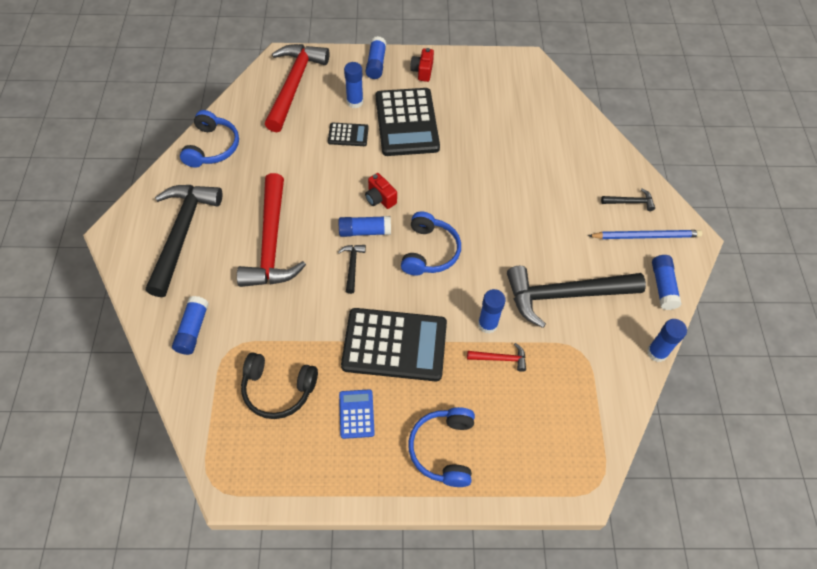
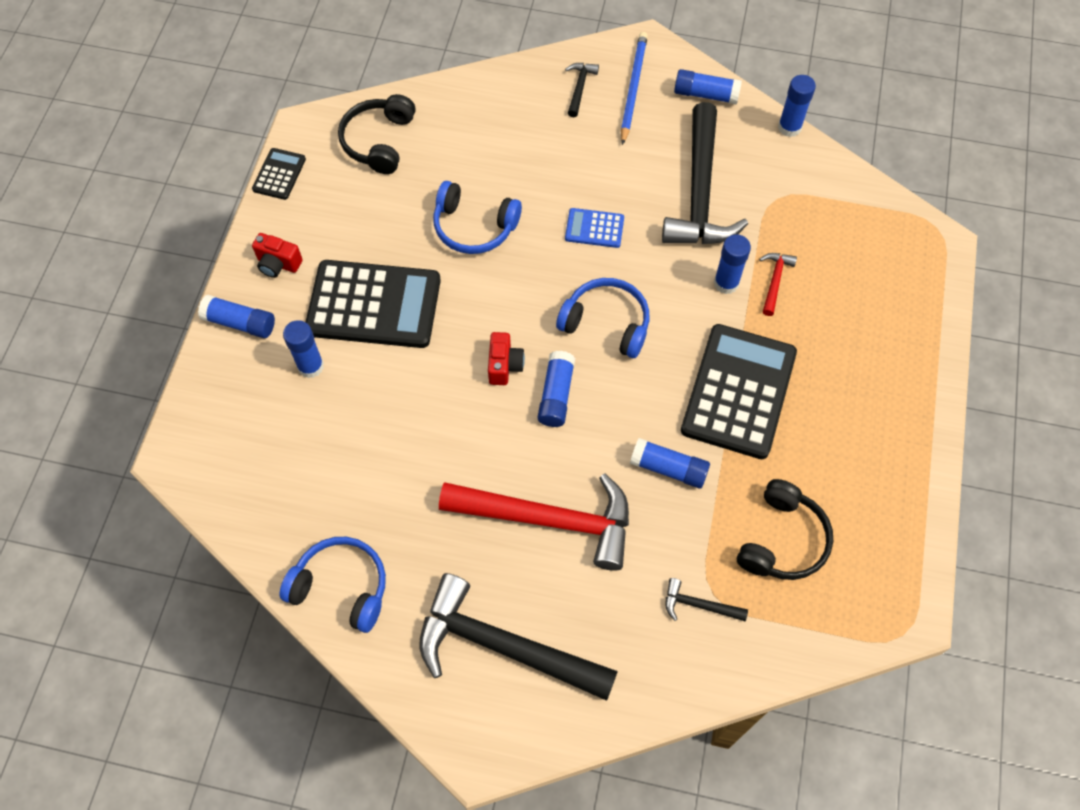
camera: 75 degrees left, 5 degrees up
(193, 330) = (675, 643): blue glue stick -> blue glue stick (668, 468)
(294, 85) = (245, 447): red hammer -> none
(348, 135) = (374, 386): black calculator -> black calculator (279, 174)
(352, 266) = (610, 420): black hammer -> black hammer (698, 605)
(356, 414) = (827, 452): blue calculator -> blue calculator (594, 228)
(380, 198) = (504, 365): red camera -> red camera turned 60 degrees counterclockwise
(444, 449) = (882, 366): blue headphones -> blue headphones (474, 226)
(533, 99) = (379, 141): none -> black headphones

